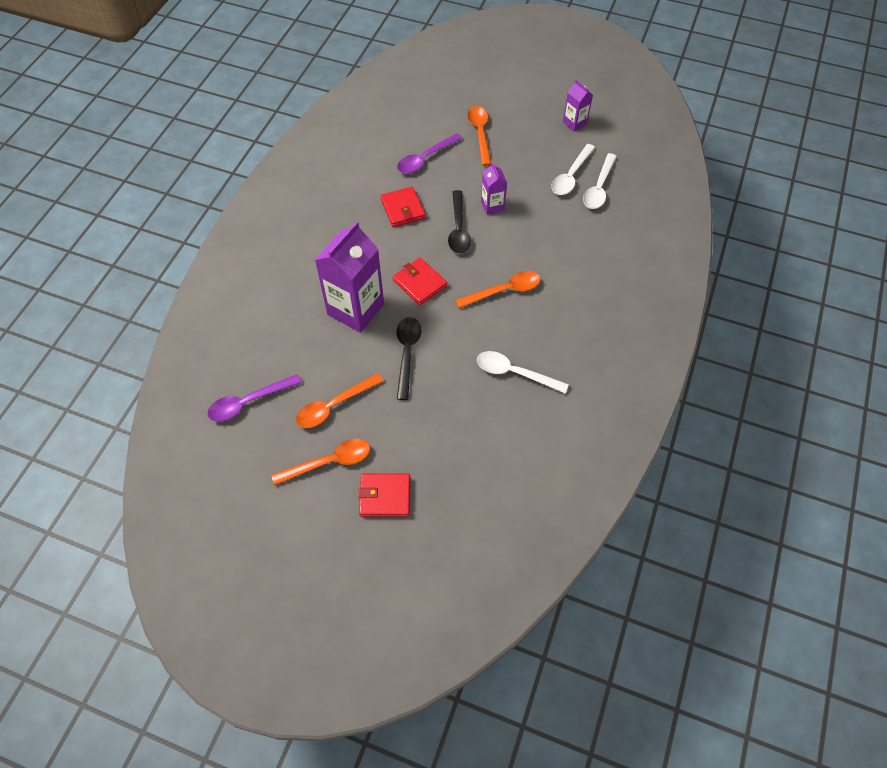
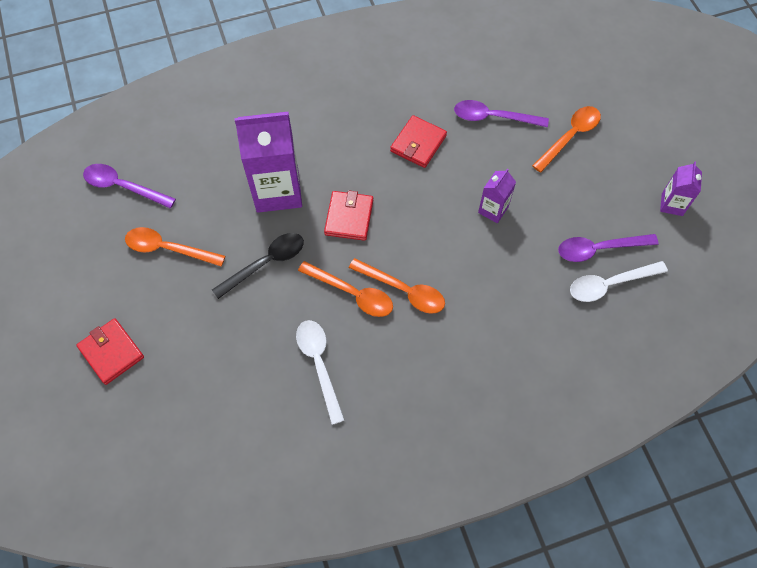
camera: 50 degrees right, 5 degrees up
(329, 462) = (112, 286): orange spoon -> orange spoon (352, 293)
(458, 229) = (438, 203): black spoon -> none
(571, 176) = (599, 249): white spoon -> purple spoon

